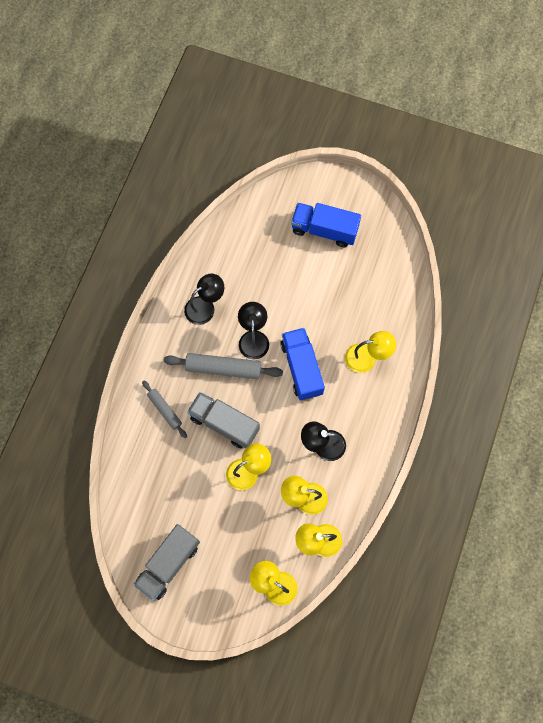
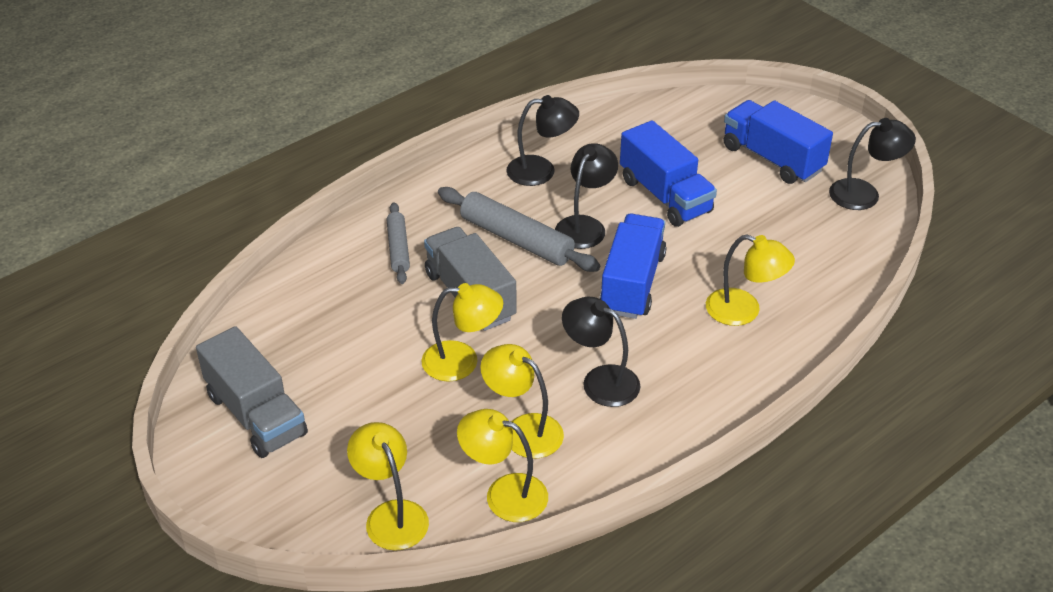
camera: 30 degrees right, 30 degrees down
(169, 563) = (256, 415): grey truck -> grey truck turned 105 degrees counterclockwise
(283, 291) = (665, 196): none -> blue truck
(385, 234) = (864, 194): none -> black lamp

